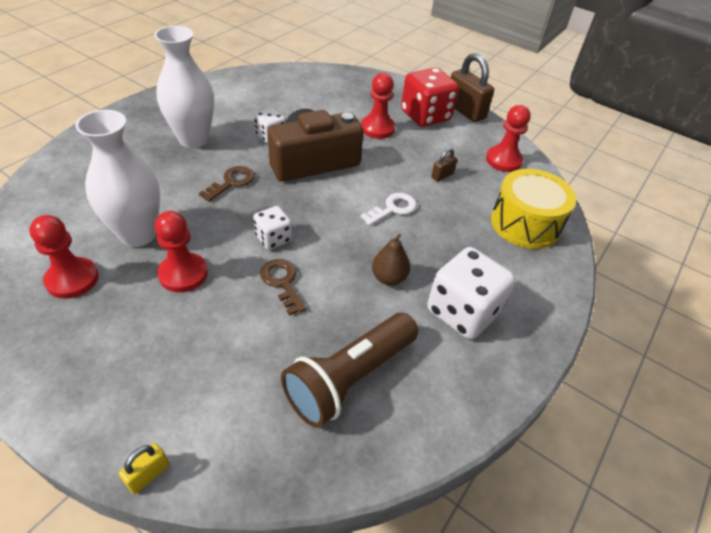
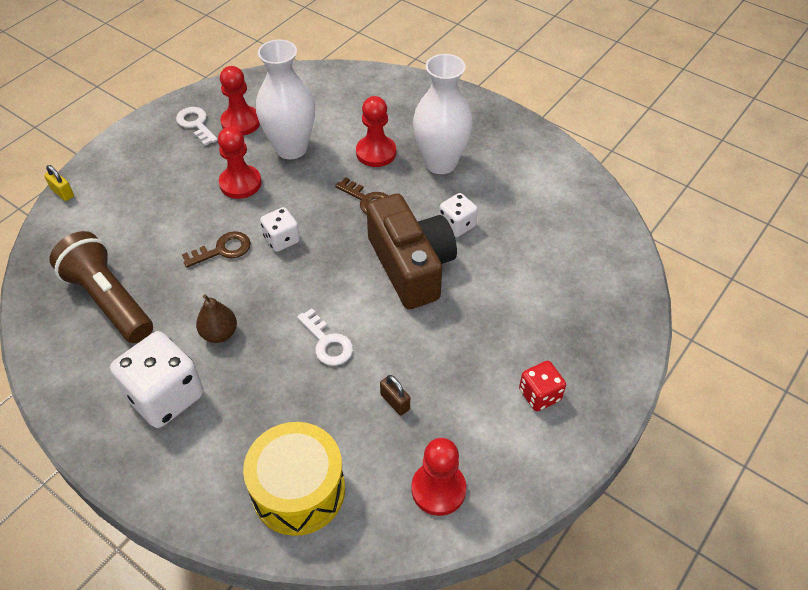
camera: 95 degrees right, 5 degrees up
(55, 325) = (196, 124): none -> white key
(377, 128) = (494, 333): red pawn -> red pawn (376, 153)
(425, 116) = (539, 395): red dice -> red dice, size x0.55
(465, 111) = (568, 454): brown padlock -> none

